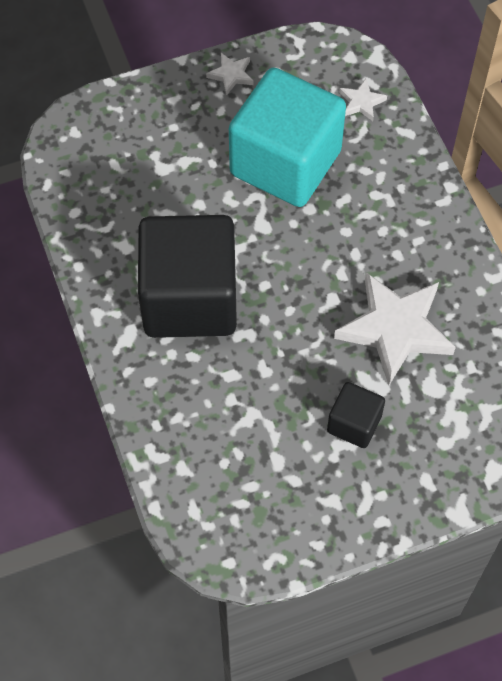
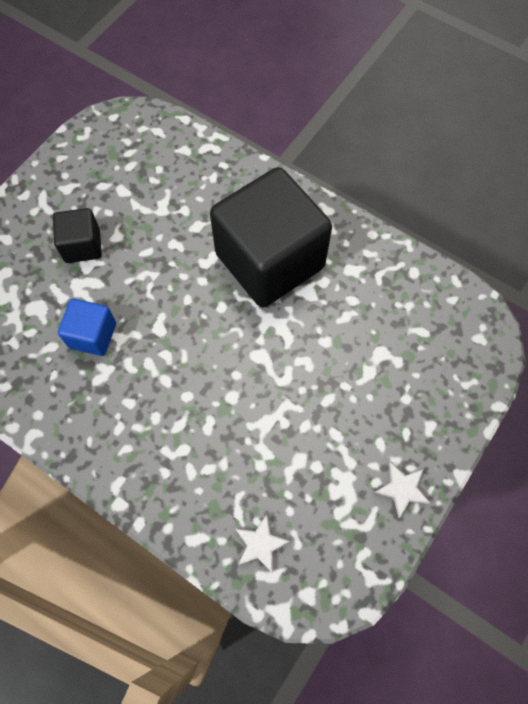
camera: 145 degrees right, 5 degrees up
(285, 163) = (284, 428): turquoise cube -> none
(395, 329) = (93, 335): white star -> blue cube

